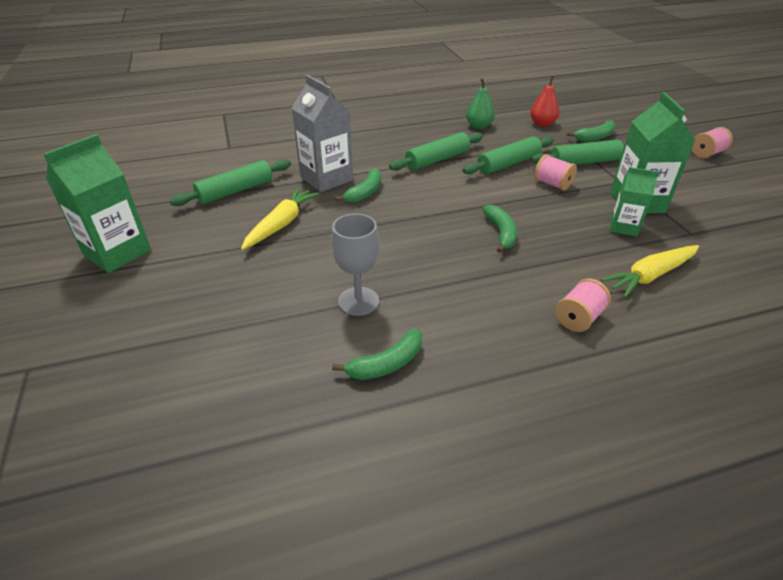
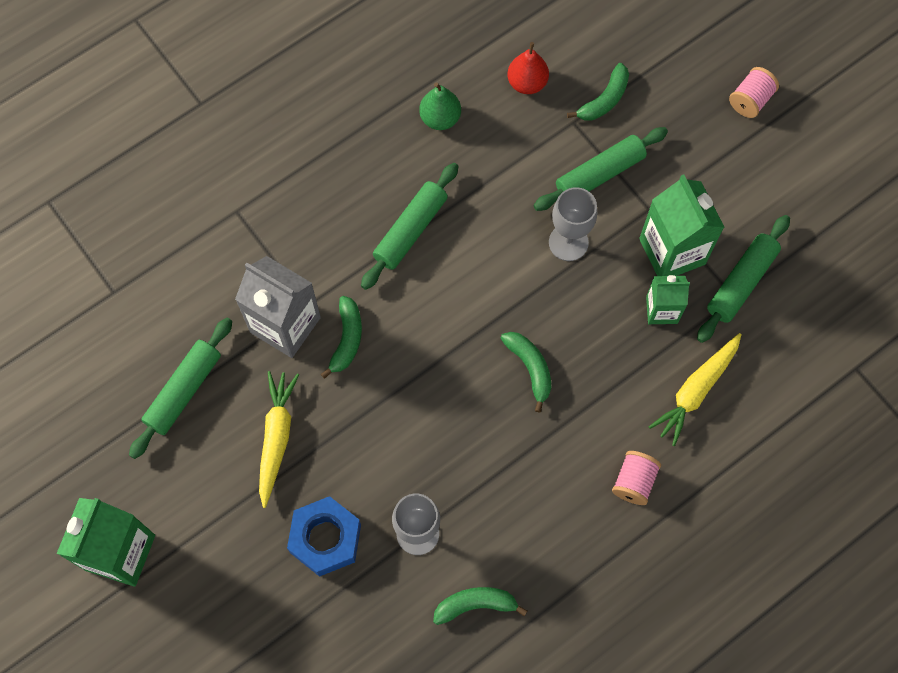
camera: 20 degrees left, 30 degrees up
(278, 285) = (325, 539): none -> blue nut
(386, 364) = (475, 605): green banana -> green banana turned 135 degrees counterclockwise
(508, 164) = (504, 210): green rolling pin -> green rolling pin (741, 282)
(552, 184) = (568, 242): pink spool -> grey goblet

